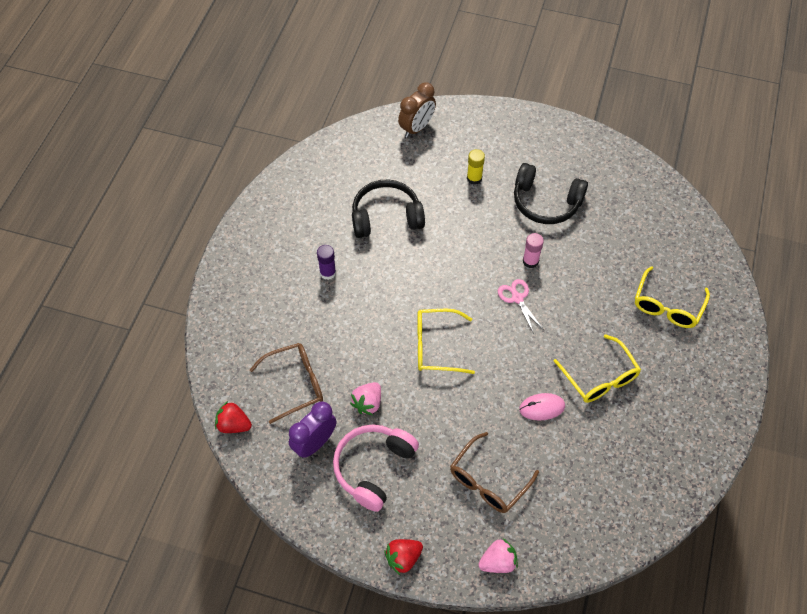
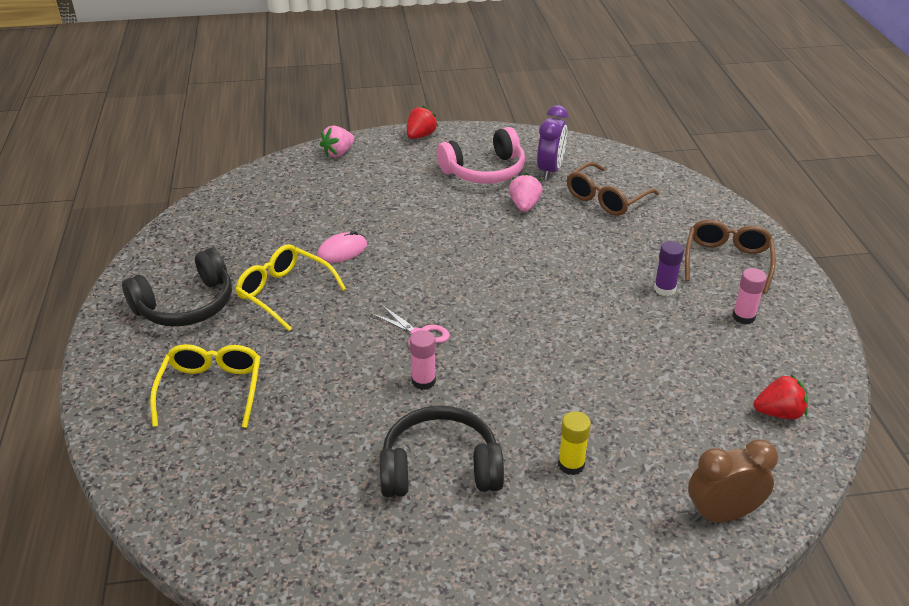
camera: 155 degrees right, 20 degrees down
(234, 425) = (632, 161): red strawberry -> red strawberry (778, 413)
(297, 230) = (743, 317): none -> pink glue stick
(373, 468) = (484, 171): pink headphones -> pink headphones turned 60 degrees clockwise
(386, 216) = (652, 369): black headphones -> black headphones (186, 305)
(416, 128) = (722, 514): brown clock -> brown clock turned 60 degrees clockwise
(436, 346) = (488, 264): yellow glasses -> none
(488, 481) = (372, 191): brown glasses -> brown glasses (727, 261)

